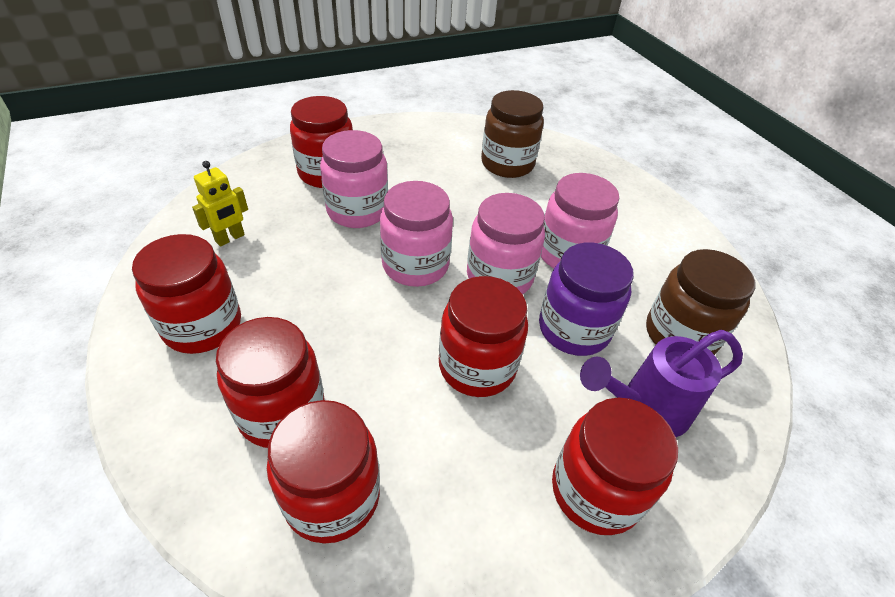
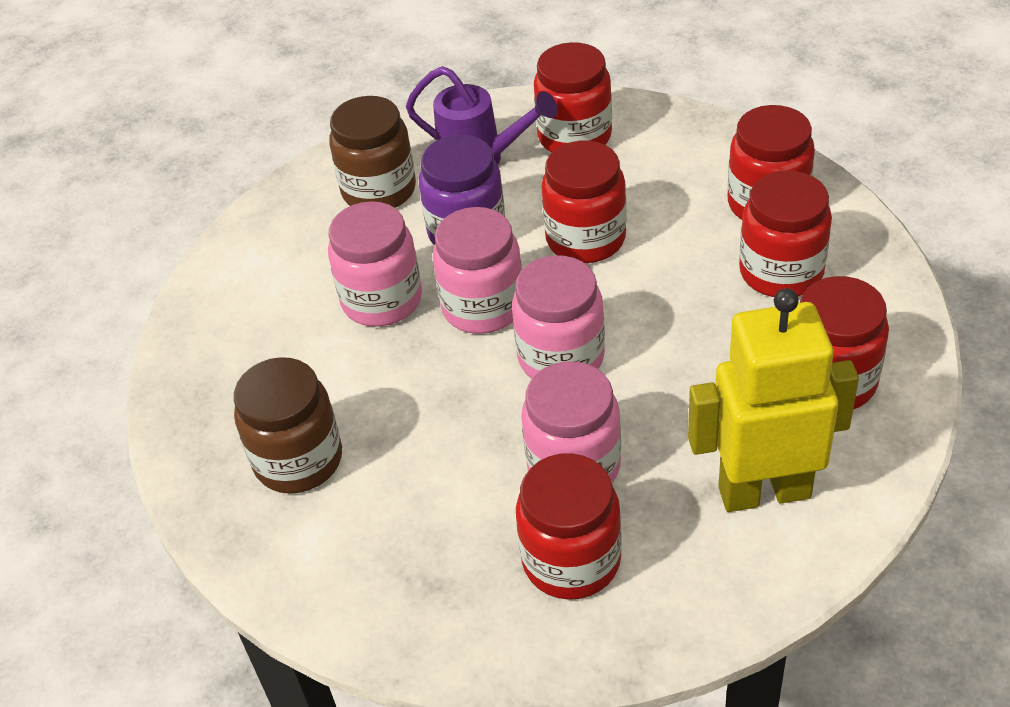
camera: 135 degrees left, 0 degrees up
(230, 238) = (764, 491): yellow robot -> yellow robot, size x2.17

